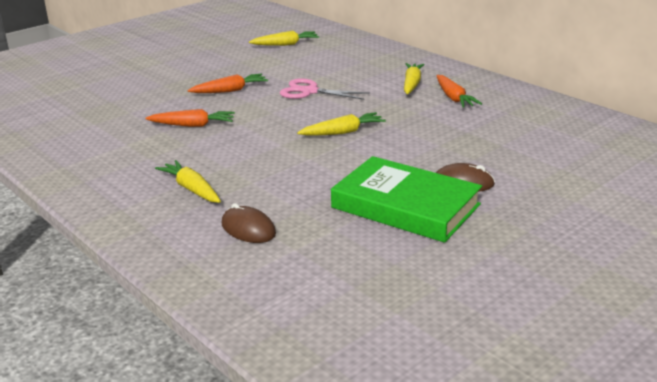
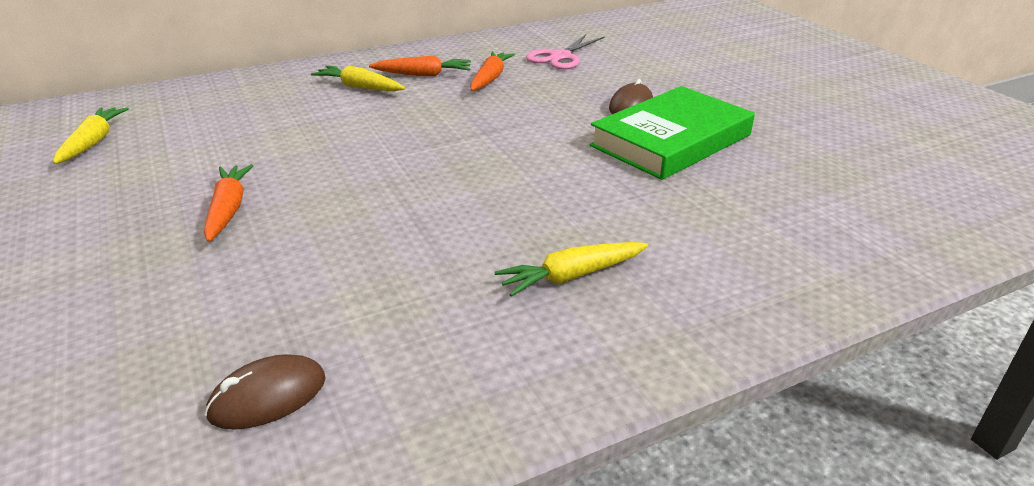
camera: 75 degrees left, 5 degrees up
(193, 125) = (337, 257): orange carrot -> orange carrot (490, 78)
(248, 229) = (702, 240): brown mouse -> brown mouse (268, 397)
(309, 91) = (309, 149): pink scissors -> pink scissors (560, 57)
(343, 132) = (464, 145): yellow carrot -> none

